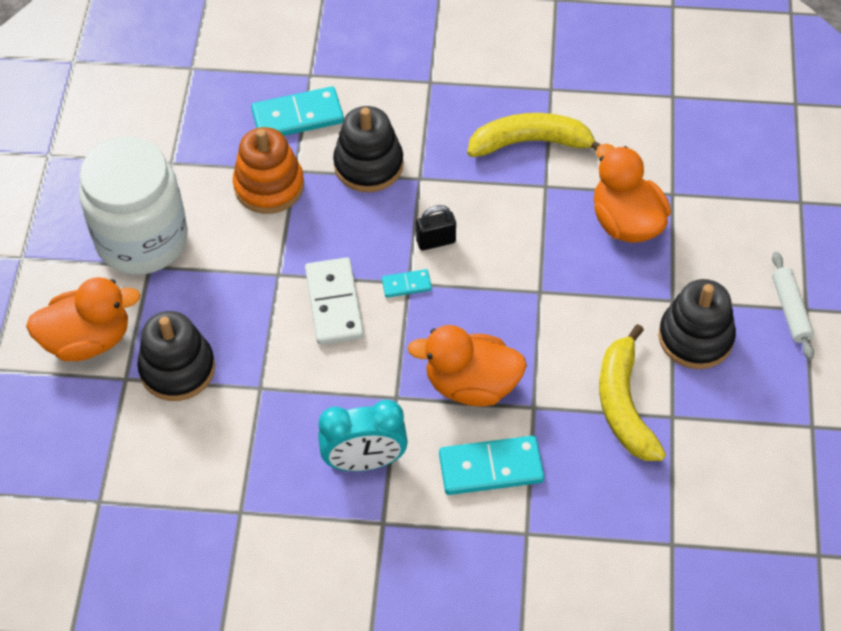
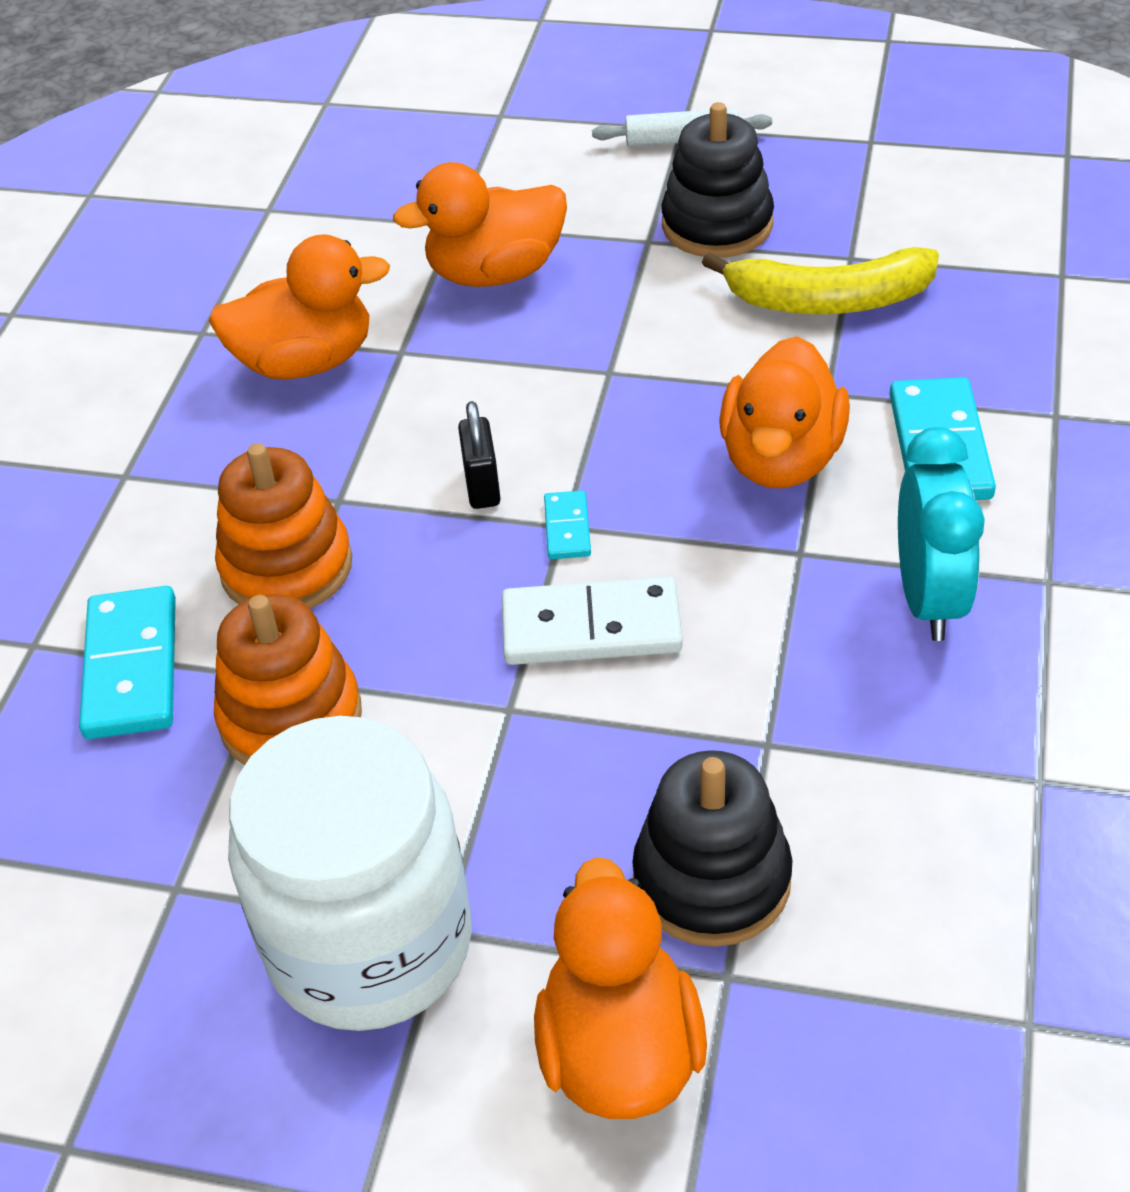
camera: 80 degrees left, 10 degrees down
(368, 165) = (287, 567): black stacking toy -> orange stacking toy
(530, 142) = (306, 362): yellow banana -> orange duck

